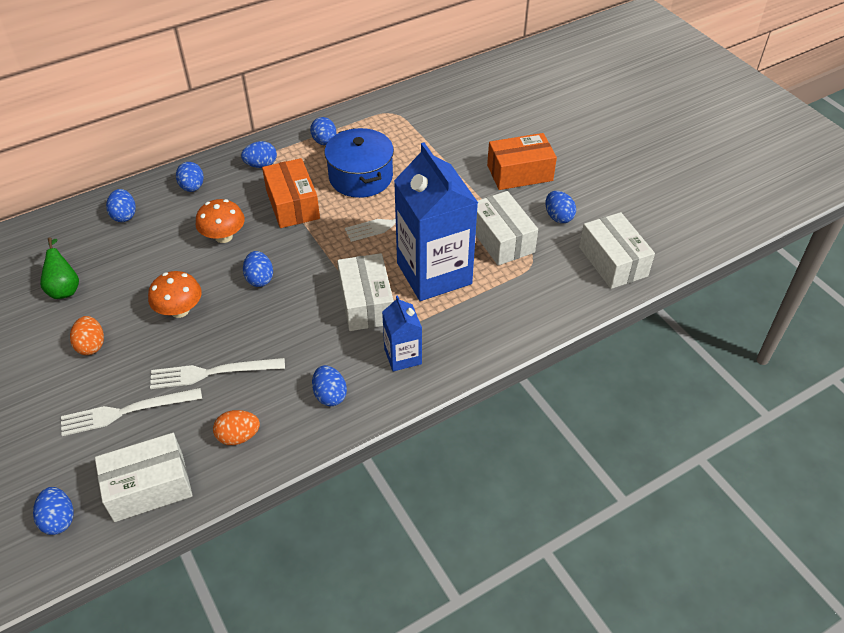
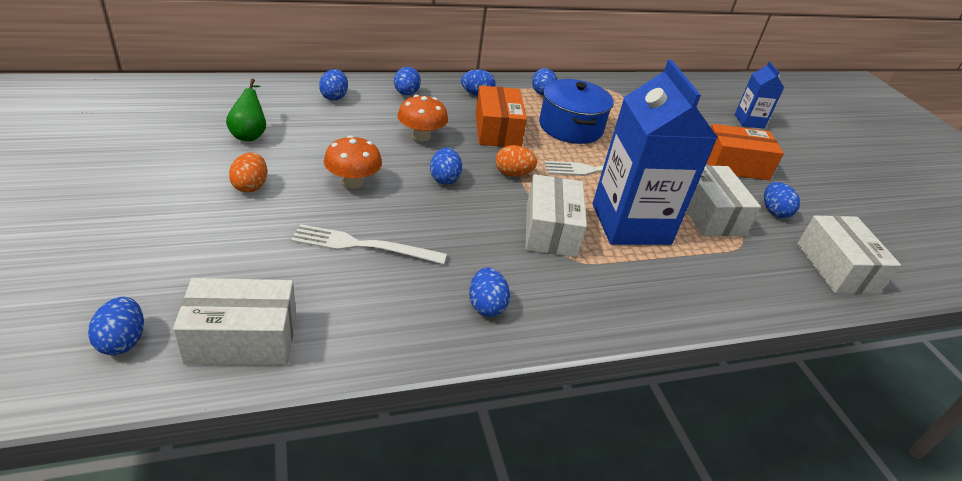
camera: 10 degrees right, 10 degrees down
(126, 411) = (255, 255): white fork -> none
(238, 436) = (367, 317): orange egg -> orange egg (513, 174)
(402, 356) = (580, 291): blue carton -> blue carton (749, 121)

